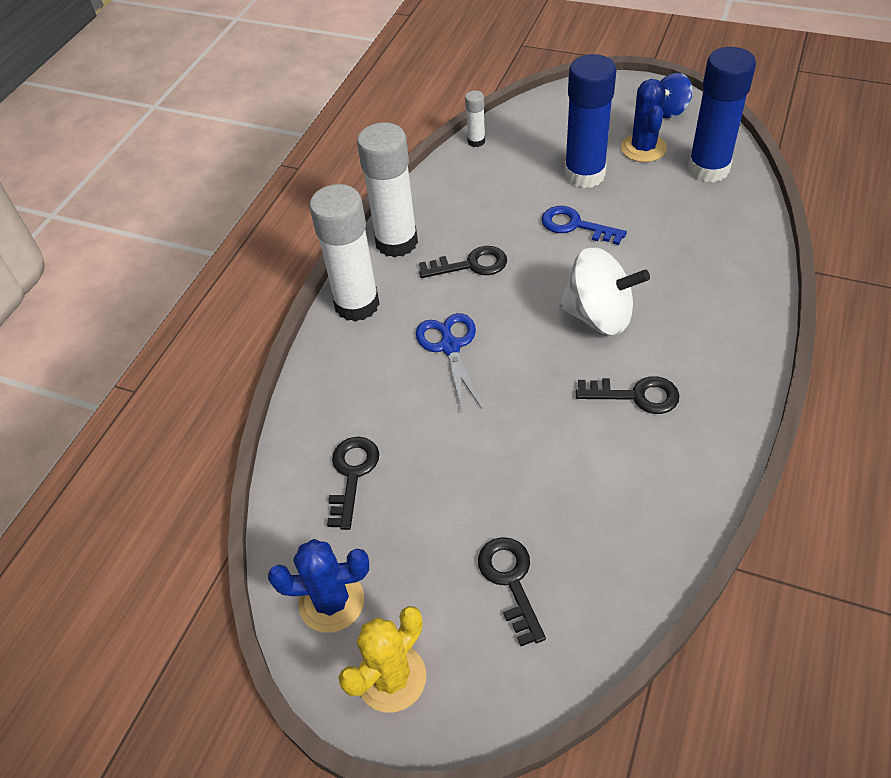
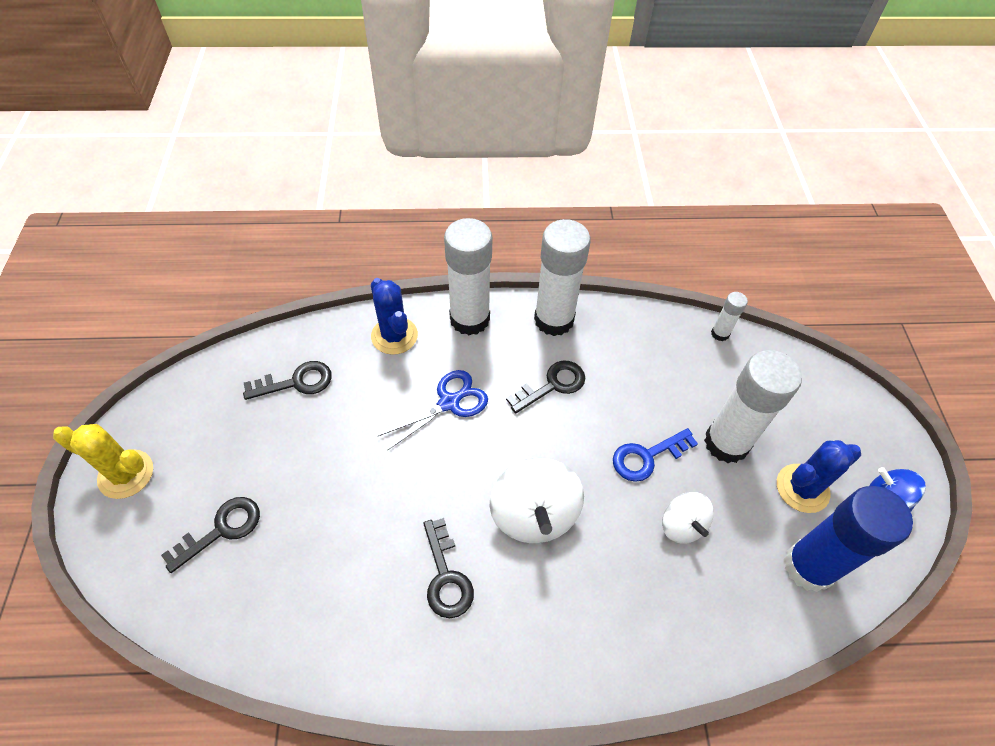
camera: 60 degrees right, 5 degrees up
(331, 602) = (182, 412): blue cactus -> blue cactus (394, 336)
(470, 265) = (552, 385): black key -> black key turned 90 degrees counterclockwise
(575, 226) = (647, 457): blue key -> blue key turned 120 degrees counterclockwise
(584, 175) = (726, 443): blue glue stick -> white glue stick
(647, 226) = (681, 525): none -> white spinning top

